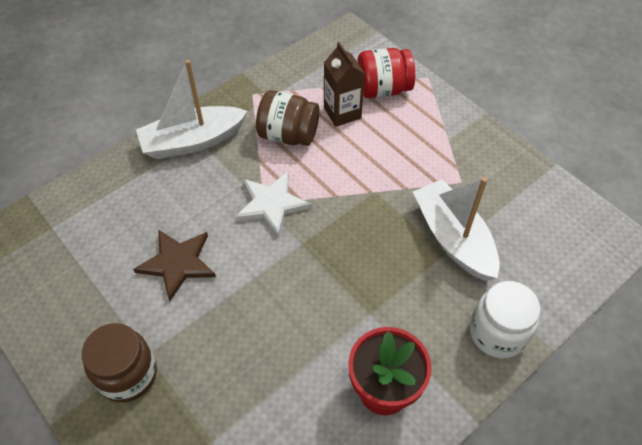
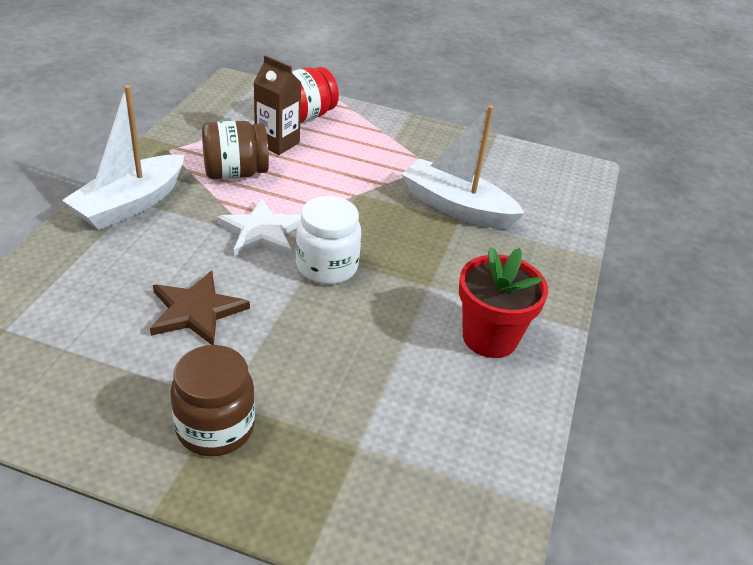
camera: 35 degrees left, 15 degrees down
(497, 333) = (548, 261): white jar -> white jar (327, 266)

